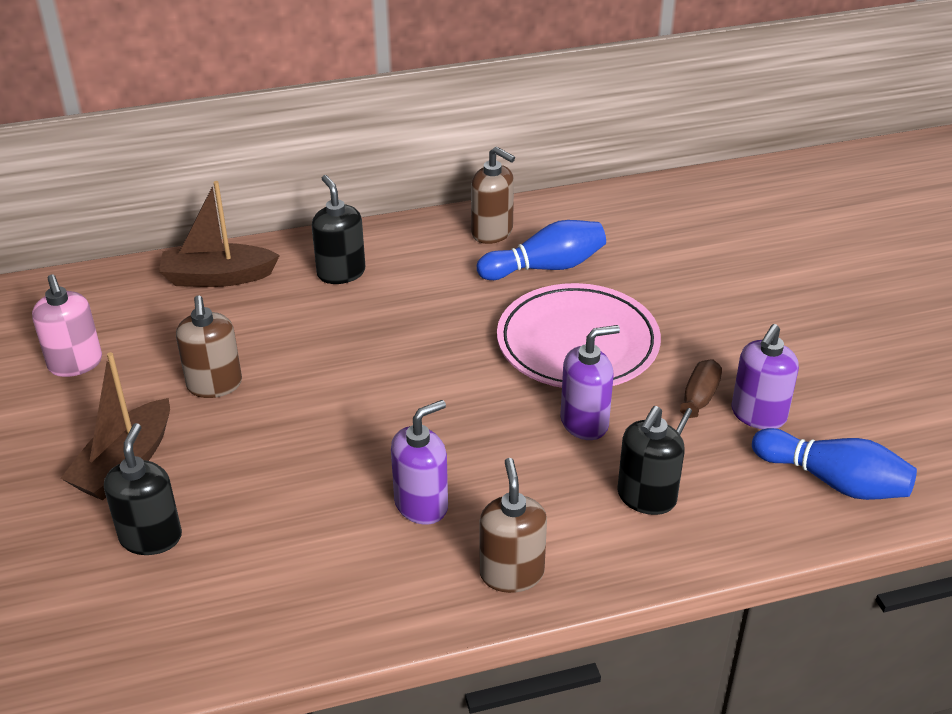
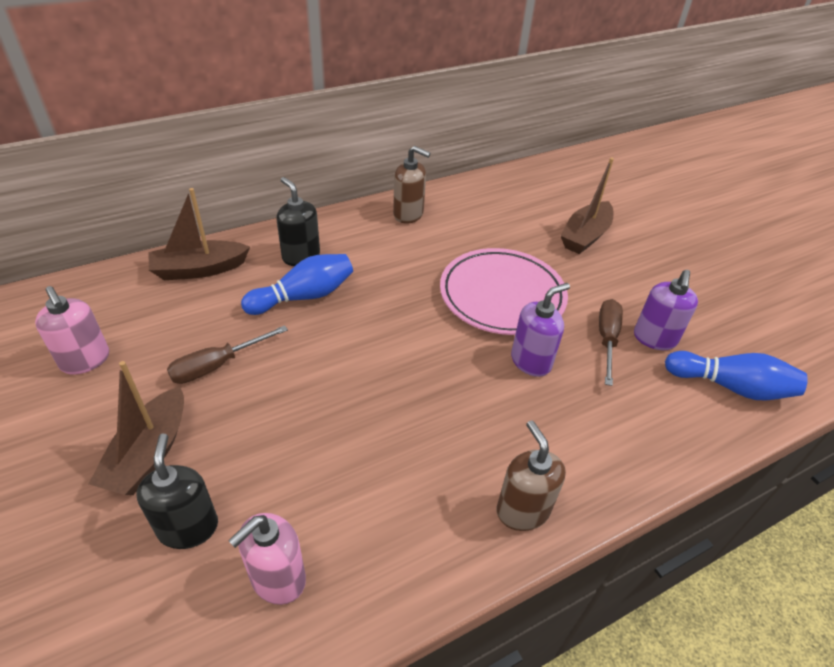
camera: 15 degrees left, 5 degrees up
(214, 385) = (217, 365): brown soap dispenser -> brown screwdriver
(229, 595) = (277, 578): none -> pink soap dispenser
(421, 505) = (426, 455): purple soap dispenser -> none
(545, 267) = (456, 238): blue bowling pin -> blue bowling pin (303, 296)
(646, 498) = (602, 421): black soap dispenser -> none
(722, 280) = (585, 236): none -> brown boat

